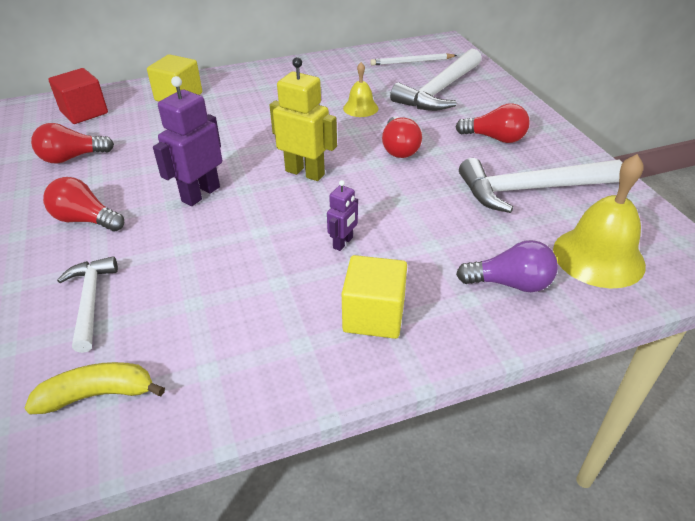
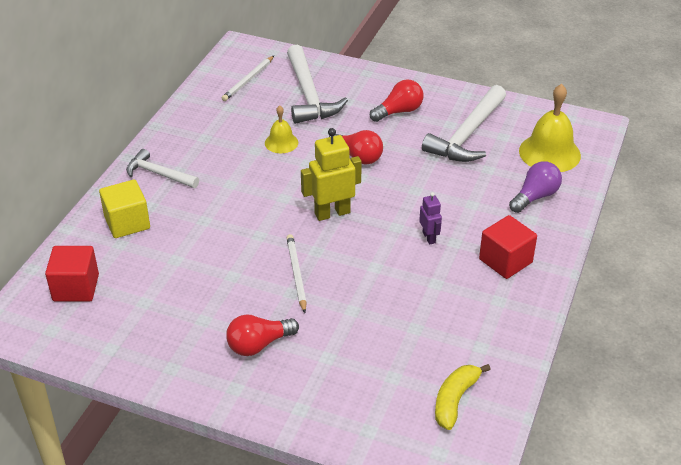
camera: 50 degrees left, 0 degrees up
(72, 158) = (151, 322): red light bulb -> none
(90, 301) = (362, 374): white hammer -> white hammer (159, 174)
(200, 194) = (296, 274): purple robot -> white pencil
(374, 316) = (505, 261): yellow cube -> red cube

